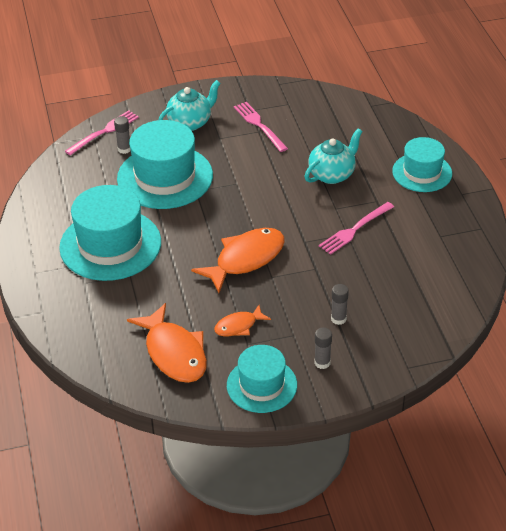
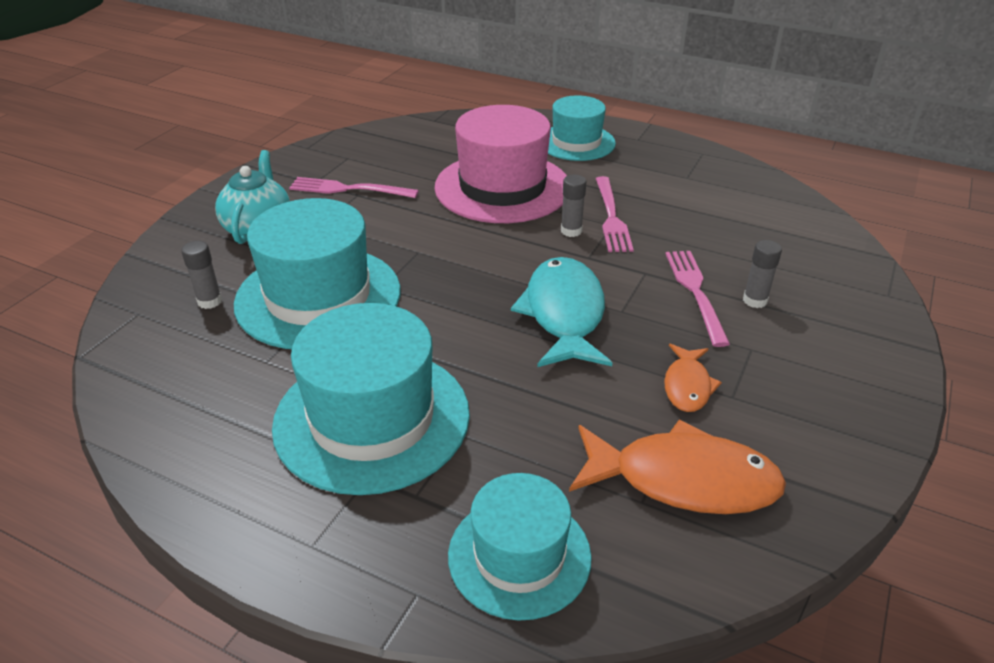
camera: 50 degrees left, 5 degrees down
(104, 132) = (147, 299): pink fork -> pink fork (695, 292)
(245, 259) = (564, 314): orange fish -> turquoise fish
(261, 385) = (830, 427): turquoise hat -> turquoise hat (519, 556)
(322, 363) = (827, 352): grey glue stick -> grey glue stick (571, 231)
(332, 174) = (502, 187): turquoise teapot -> pink hat

